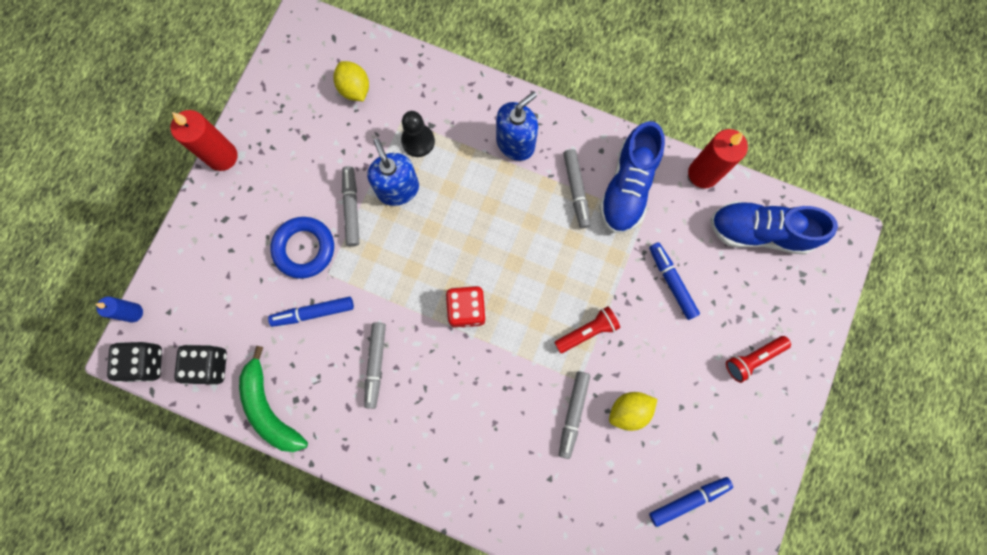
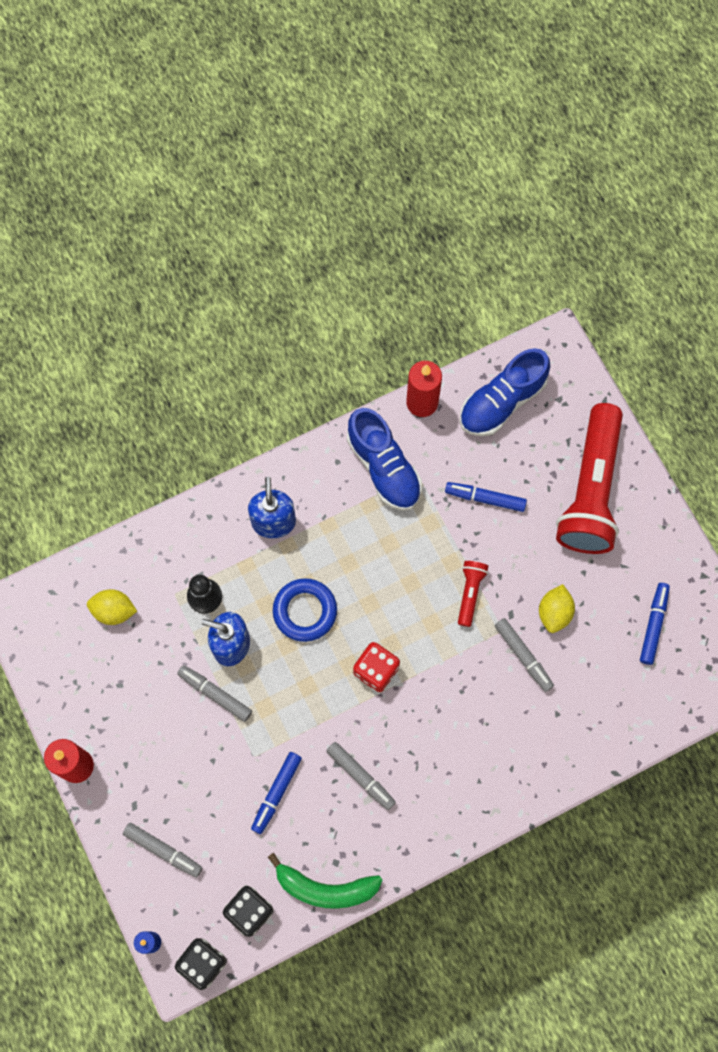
camera: 50 degrees left, 5 degrees down
(304, 249) = (216, 759): blue ring -> blue ring (305, 611)
(576, 190) = (353, 508): grey marker -> grey marker (163, 850)
(753, 358) = (590, 490): red flashlight -> red flashlight, size x2.35

